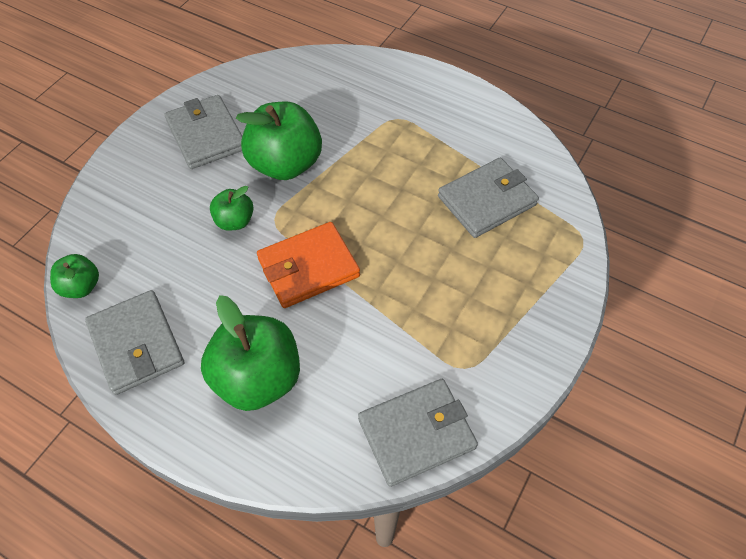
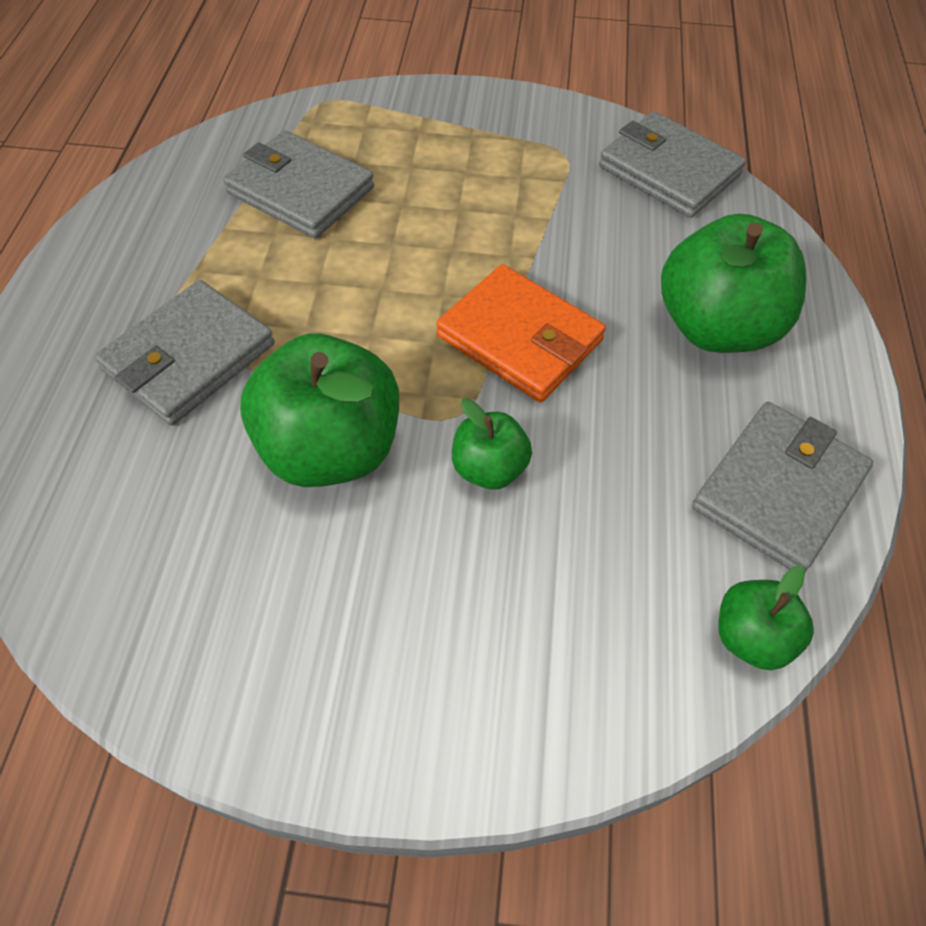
camera: 115 degrees left, 0 degrees up
(206, 135) = (309, 617): grey wallet -> grey wallet (189, 357)

